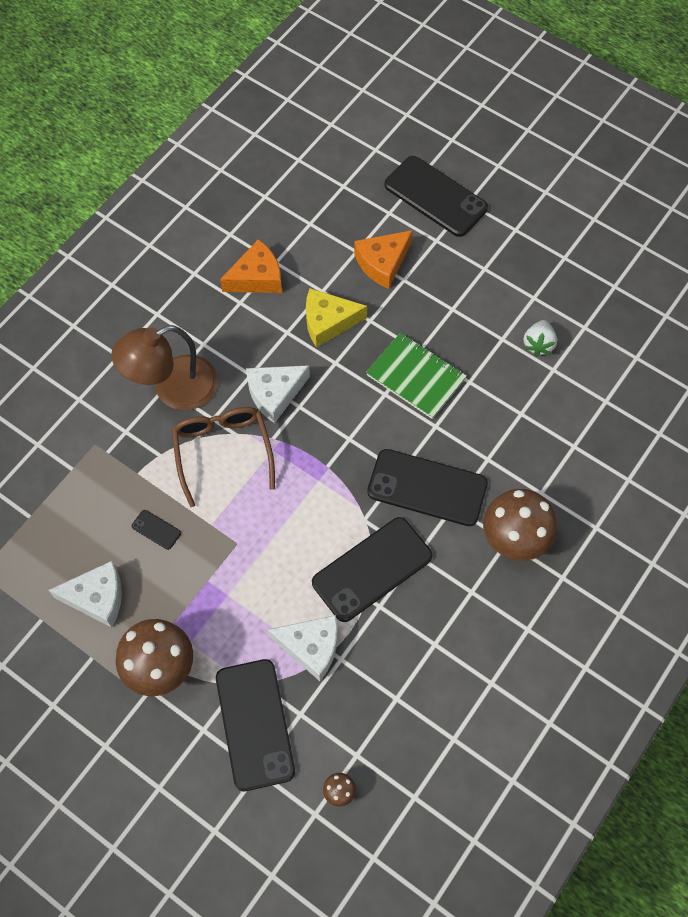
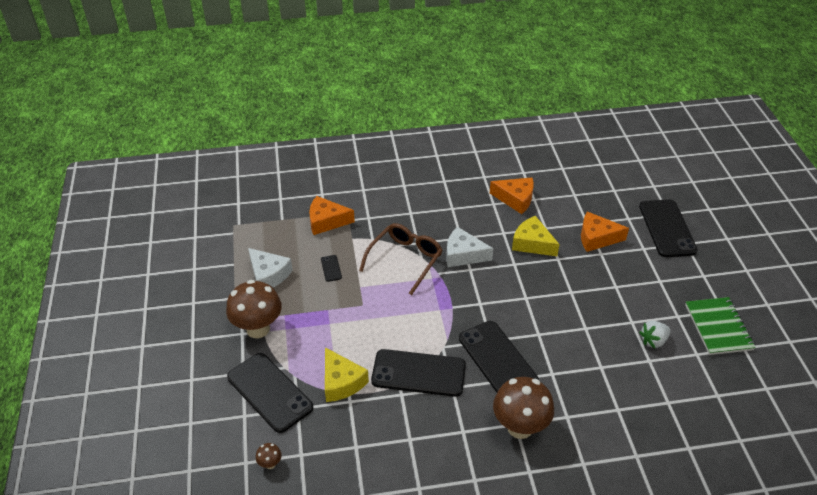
camera: 45 degrees right, 20 degrees down
(84, 475) = (326, 221): none -> orange cheese
(173, 389) = (413, 216): brown lamp -> none
(254, 724) = (269, 392): black phone -> black phone turned 75 degrees counterclockwise
(311, 647) = (341, 382): white cheese -> yellow cheese
(416, 377) = (554, 303): green notebook -> green notebook (718, 327)

